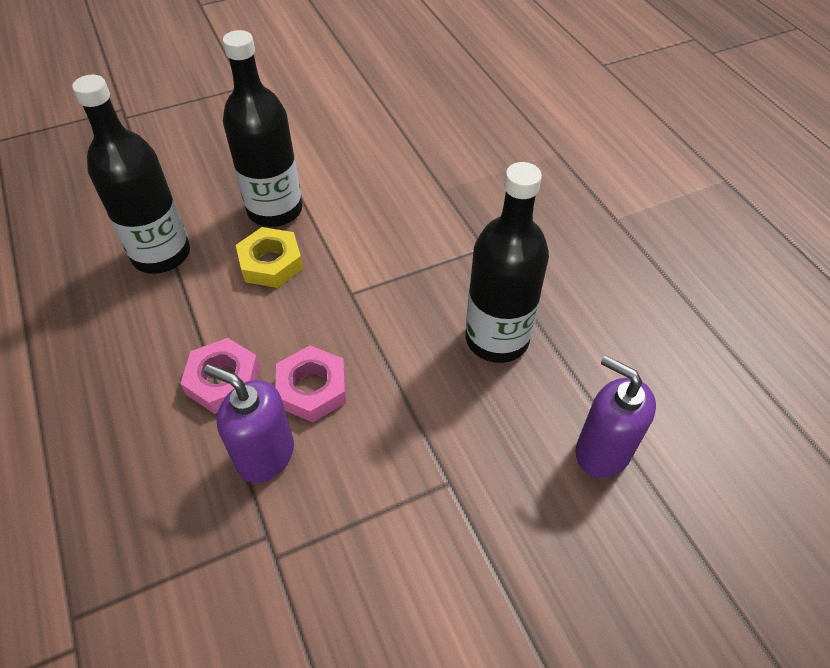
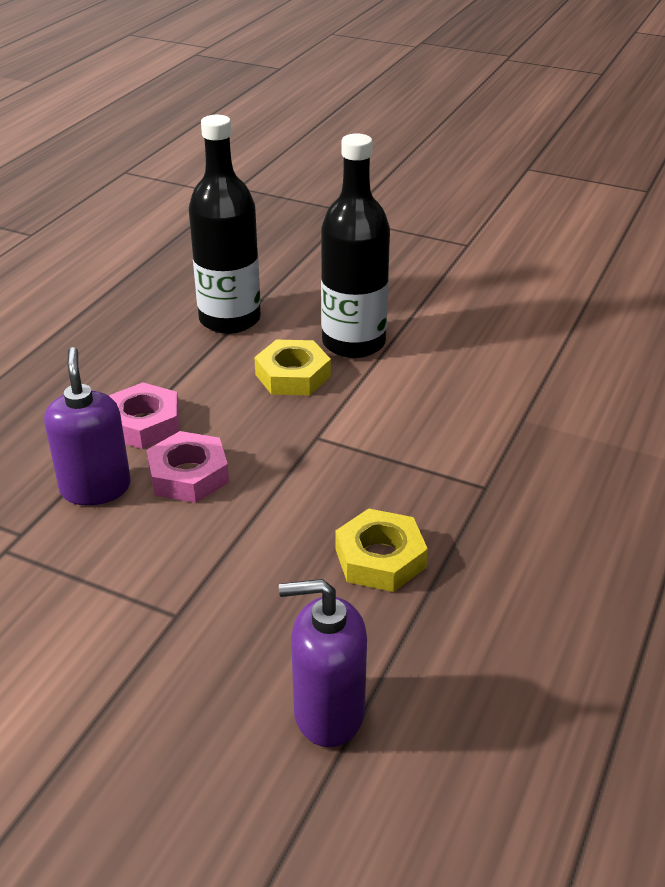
camera: 50 degrees right, 15 degrees down
(497, 339) = (380, 558): black bottle -> yellow nut
(602, 451) = (328, 713): purple soap dispenser -> purple soap dispenser turned 90 degrees counterclockwise

